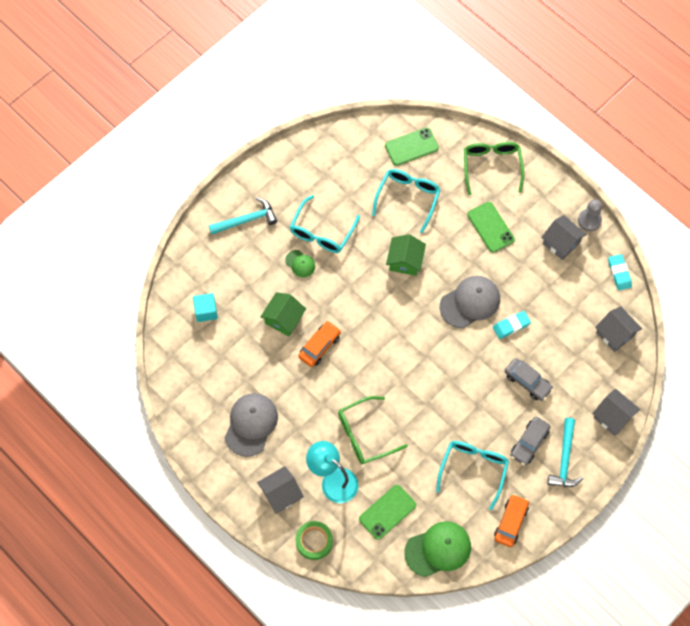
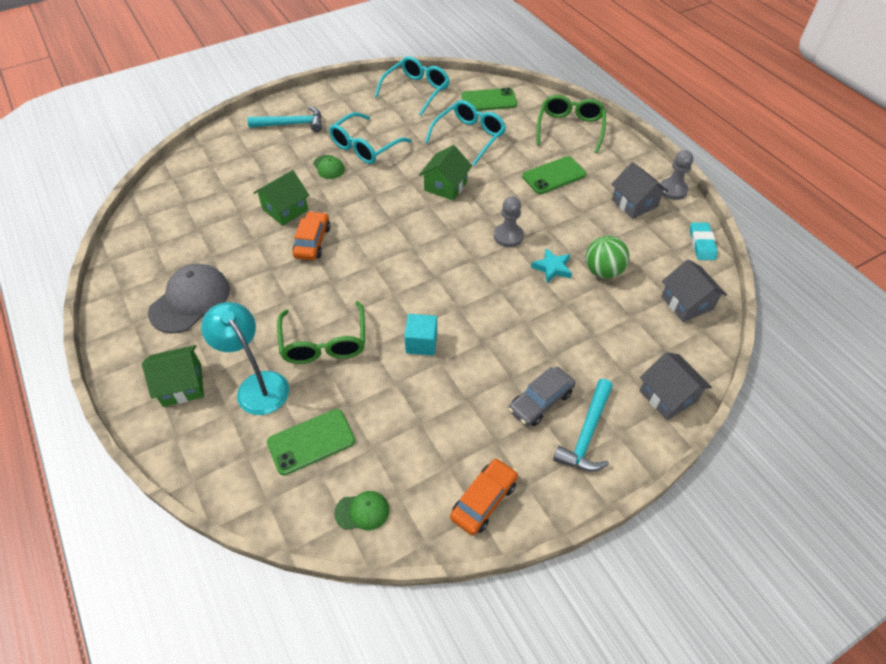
camera: 15 degrees right, 15 degrees down
(206, 311) = (205, 187): turquoise cube -> turquoise cube (421, 343)
(281, 494) = (182, 385): grey house -> green house
(314, 541) = (193, 455): green tape -> none
(319, 346) = (312, 242): orange car -> orange car turned 45 degrees counterclockwise
(365, 434) = (324, 342): green glasses -> green glasses turned 90 degrees counterclockwise
(438, 549) = (362, 511): green cap -> green cap, size x0.51
(470, 302) = (508, 236): grey cap -> grey pawn
(473, 470) = (451, 417): turquoise glasses -> turquoise glasses (416, 91)
(490, 227) = (554, 175): green phone -> green phone turned 75 degrees clockwise
(511, 326) = (552, 268): turquoise eraser -> turquoise star
(527, 382) = (557, 330): grey car -> none
(549, 319) = (603, 271): none -> green ball

